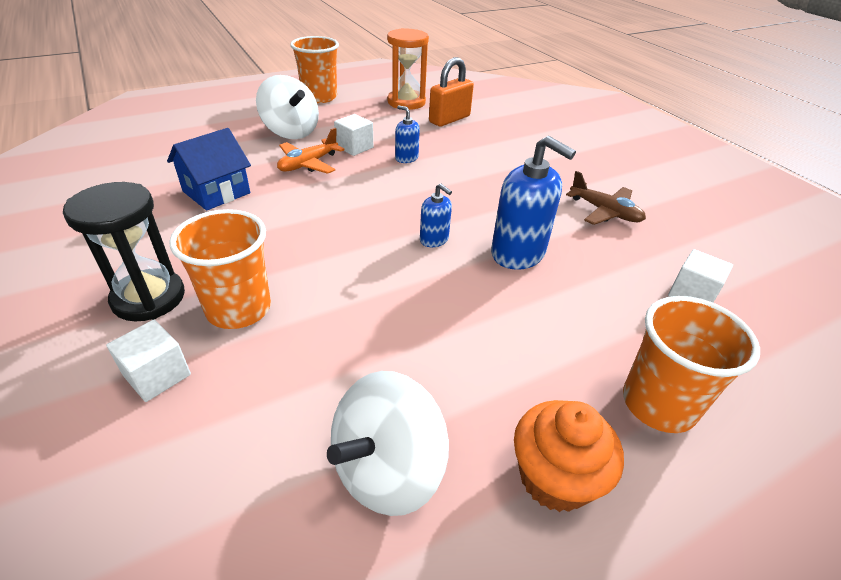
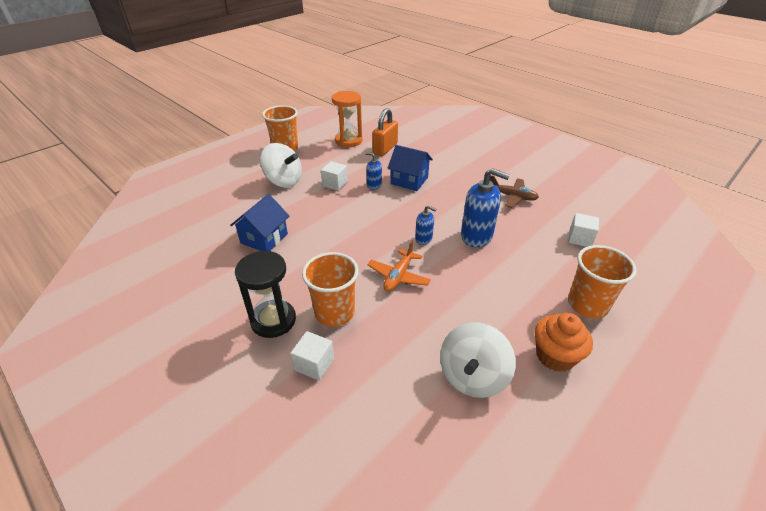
camera: 15 degrees left, 0 degrees up
(308, 164) = (312, 203): orange plane -> orange plane (398, 276)
(459, 162) = (409, 180): none -> blue house

